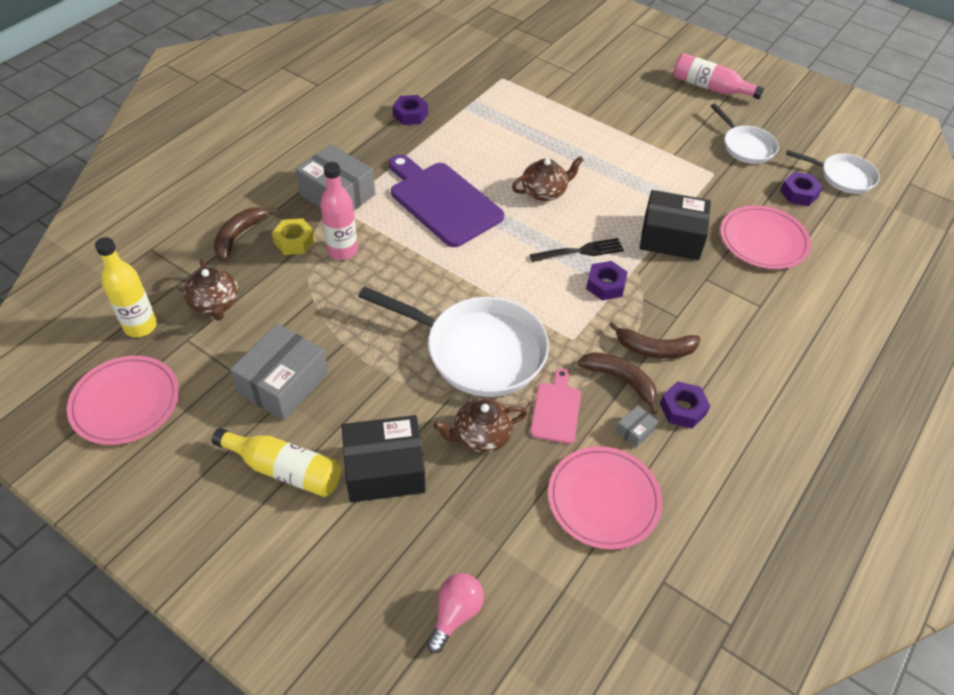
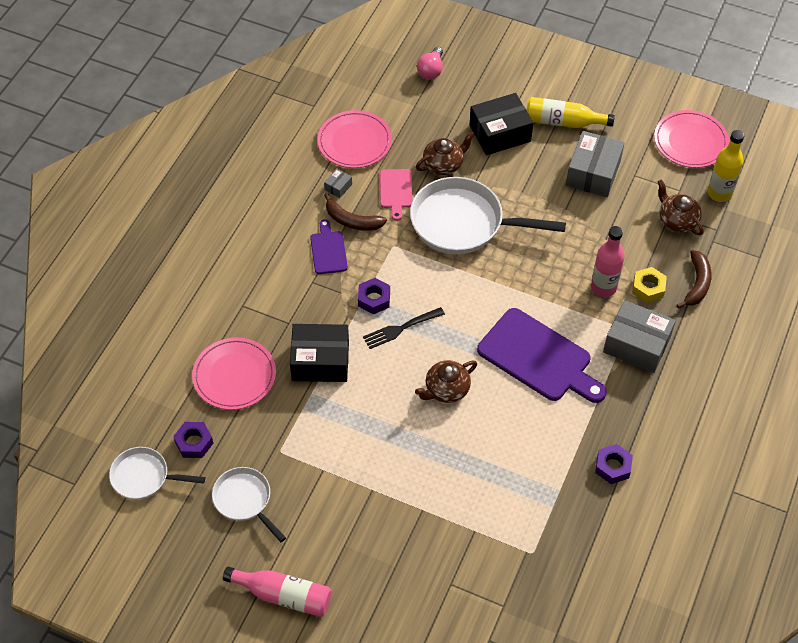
camera: 170 degrees right, 5 degrees up
(655, 349) = (328, 250): brown banana -> purple cutting board
(683, 409) = (305, 208): purple nut -> none

